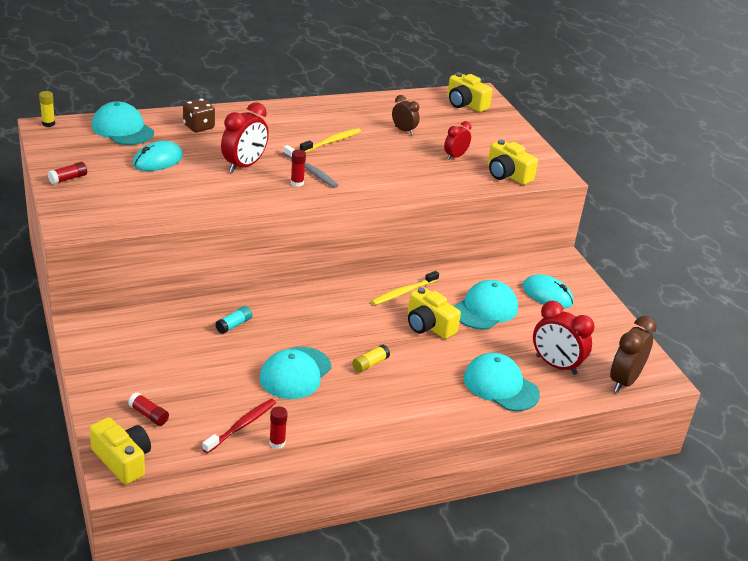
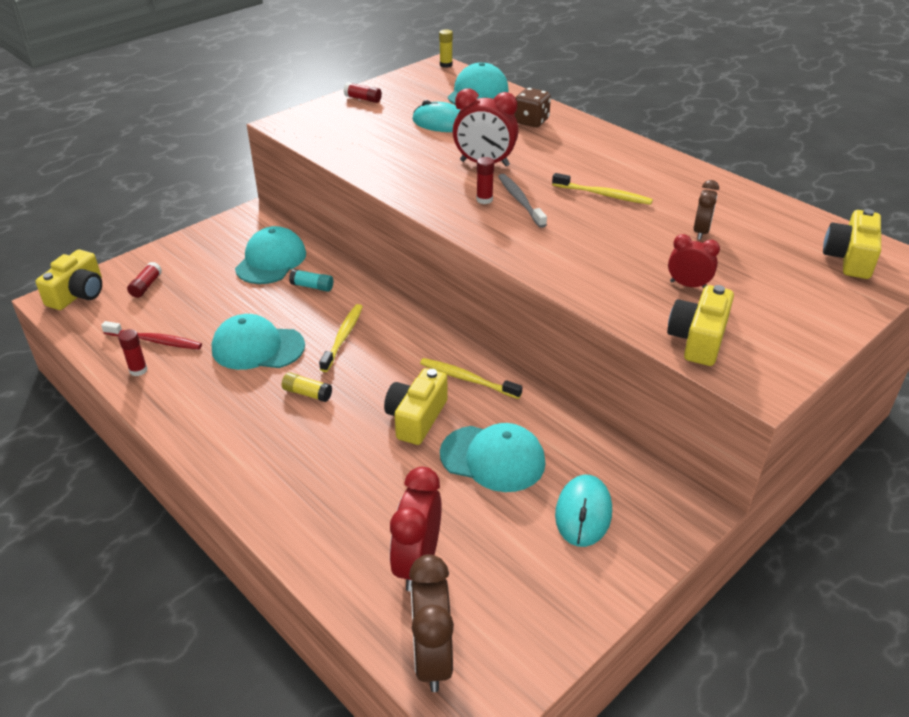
camera: 70 degrees right, 5 degrees up
(311, 171) = (520, 201): grey toothbrush -> grey toothbrush turned 135 degrees clockwise
(315, 329) = (343, 337): none -> yellow toothbrush
(500, 386) = (333, 516): turquoise cap -> turquoise cap (271, 261)
(624, 381) = (432, 657): brown clock -> brown clock turned 105 degrees counterclockwise

